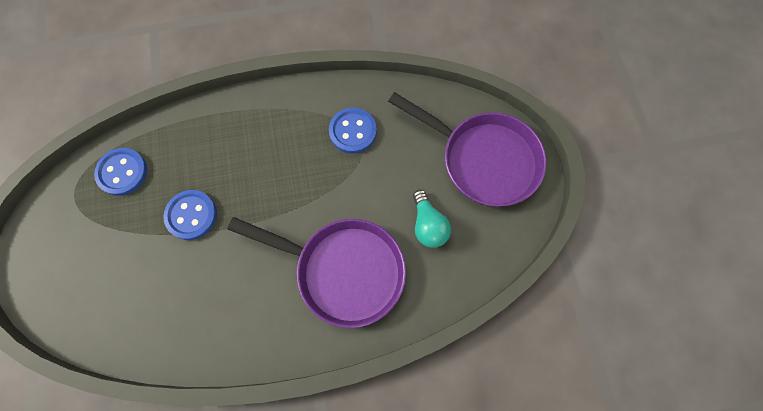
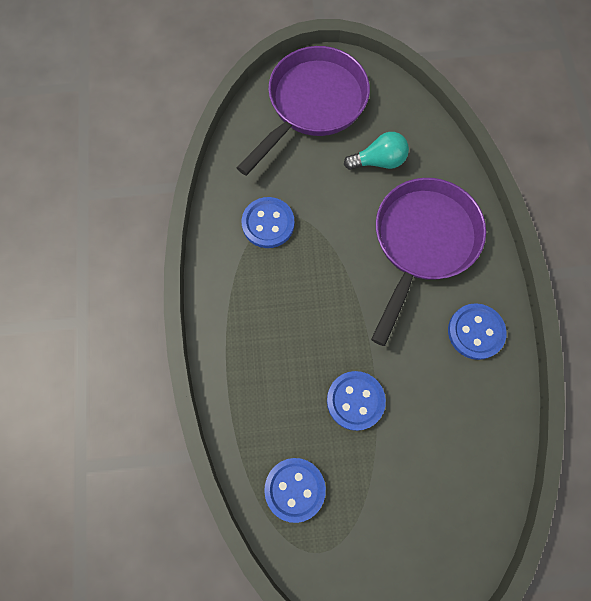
camera: 85 degrees left, 0 degrees up
(253, 323) = (475, 332): none -> blue button

